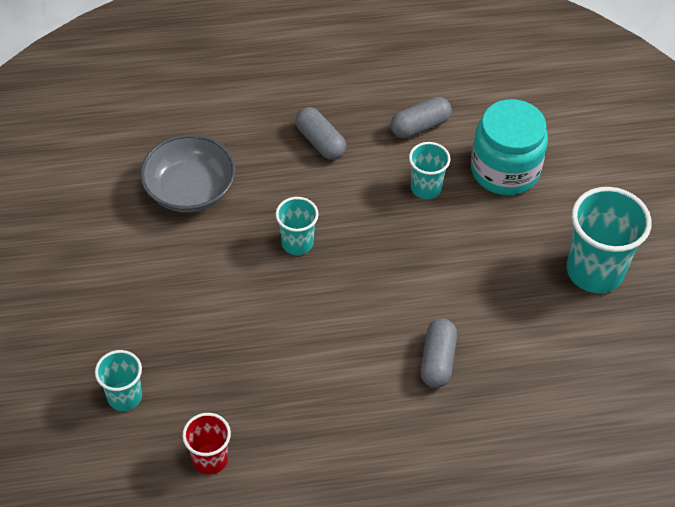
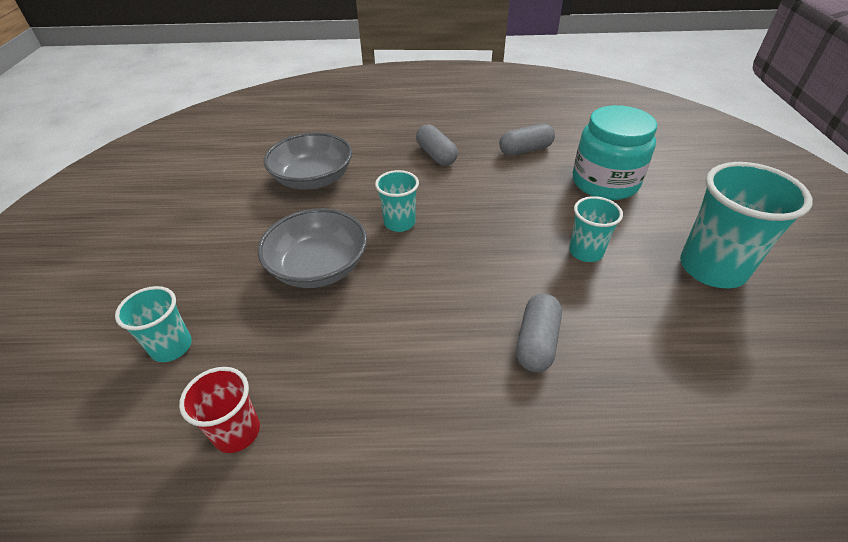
camera: 10 degrees right, 10 degrees down
(230, 303) = (318, 267): none -> grey bowl
(426, 188) = (529, 190): turquoise cup -> turquoise cup (585, 252)

